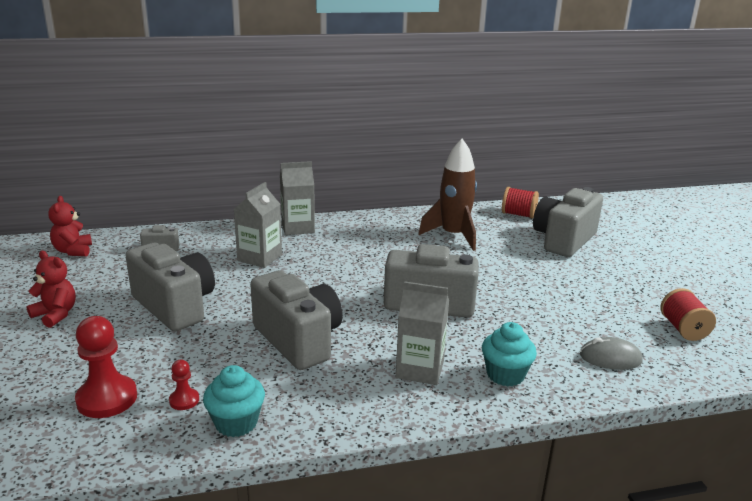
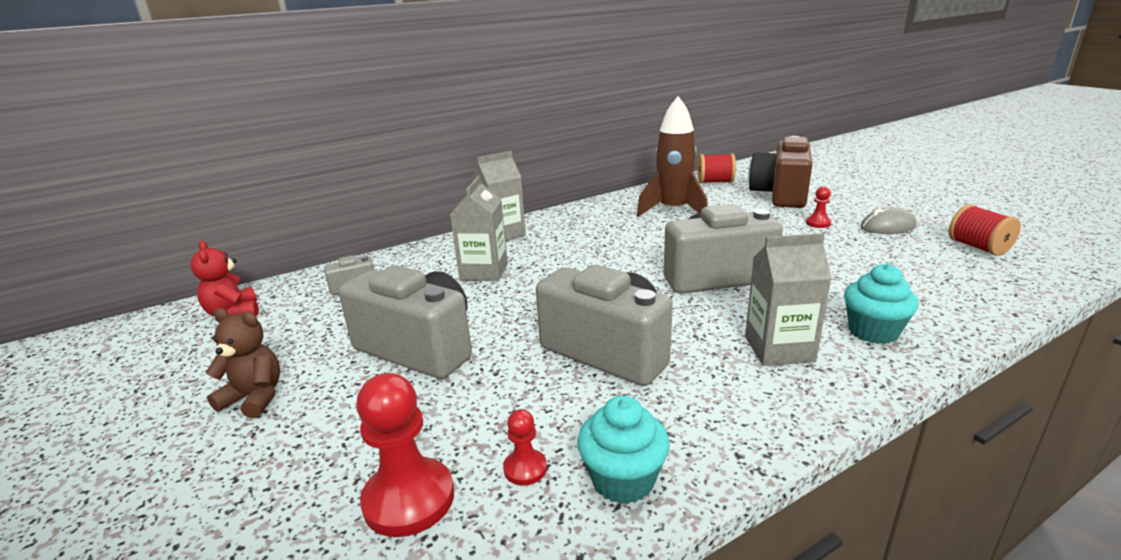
camera: 15 degrees left, 0 degrees up
(56, 315) = (254, 398): red teddy bear -> brown teddy bear
(563, 240) = (780, 195): grey camera -> brown camera
(566, 275) = (818, 223): none -> red pawn
(610, 358) = (950, 289): grey mouse -> grey mouse (887, 227)

